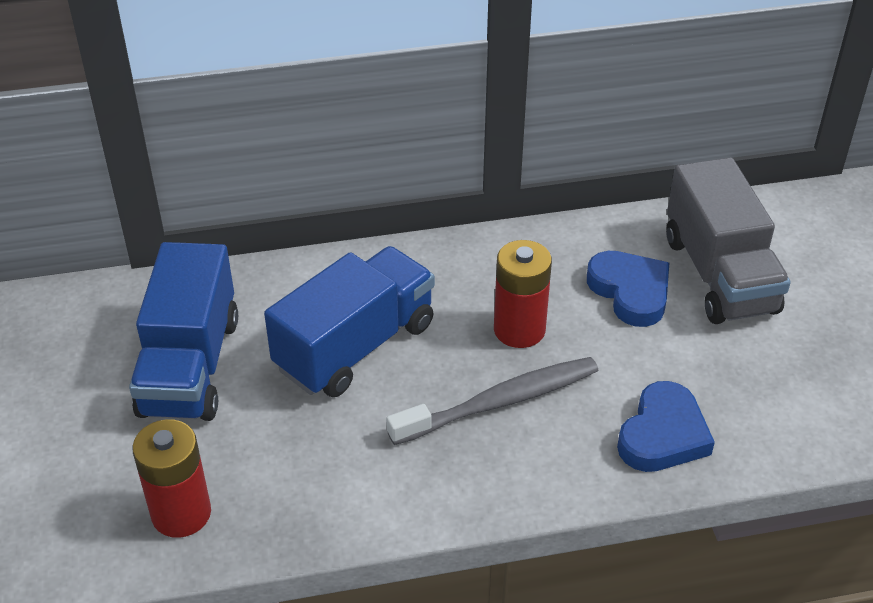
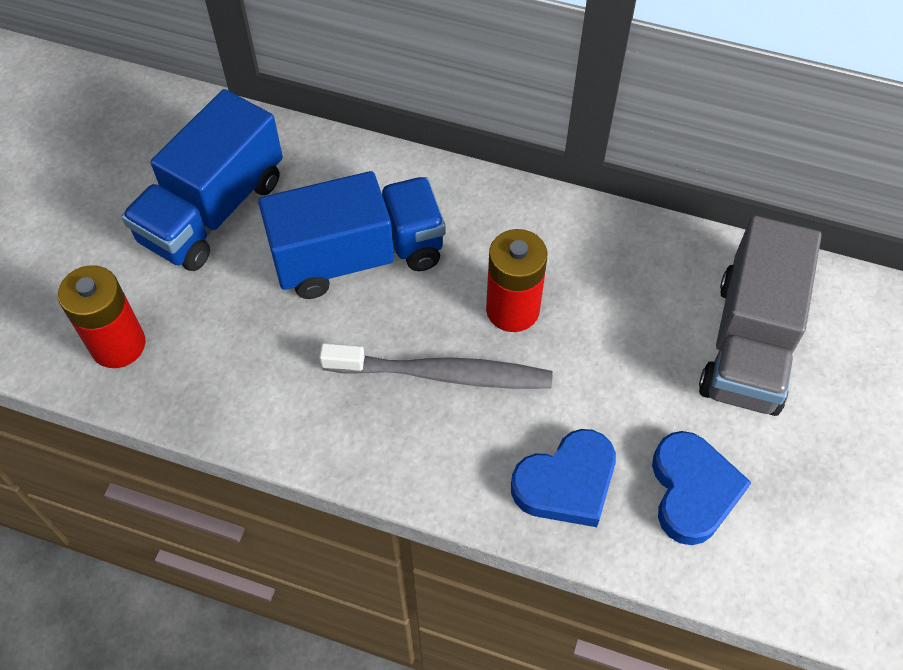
camera: 30 degrees right, 15 degrees up
(630, 292) = (646, 320): blue heart -> blue heart (692, 491)

